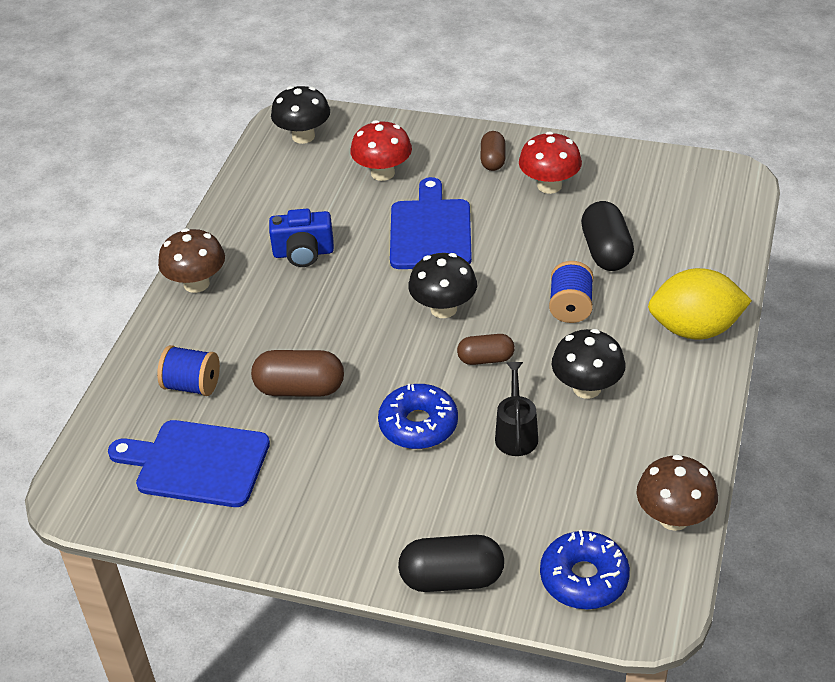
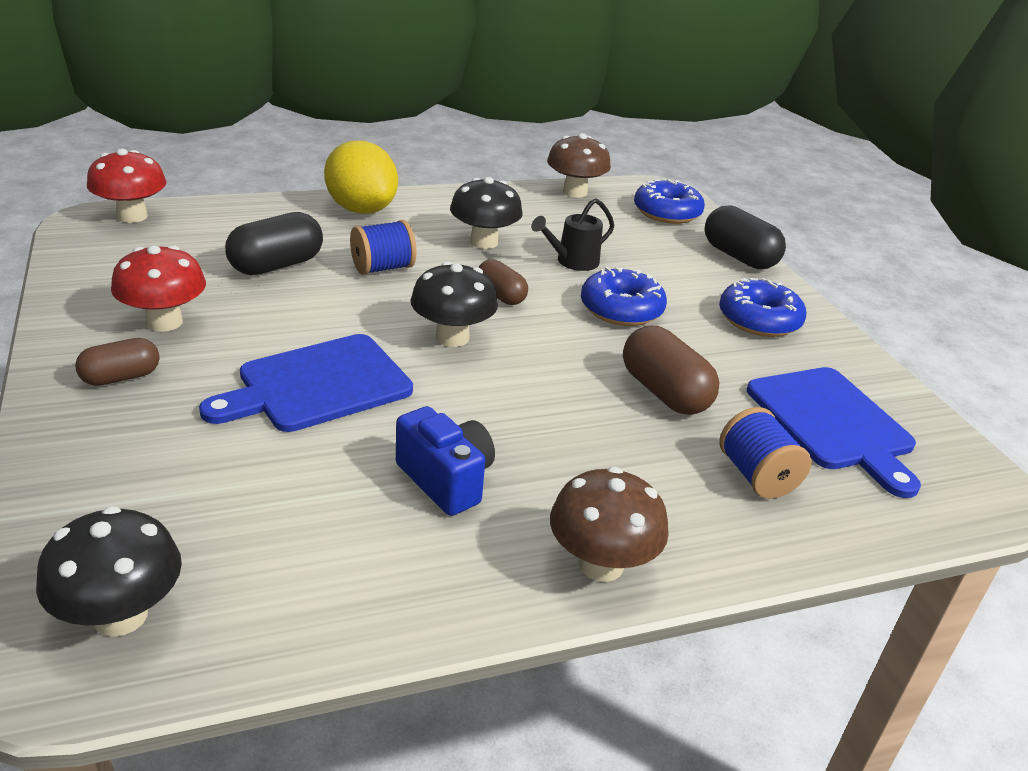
camera: 130 degrees left, 10 degrees down
(340, 513) = (759, 320): none -> blue donut
(383, 173) = (201, 470): red mushroom -> red mushroom (132, 216)

